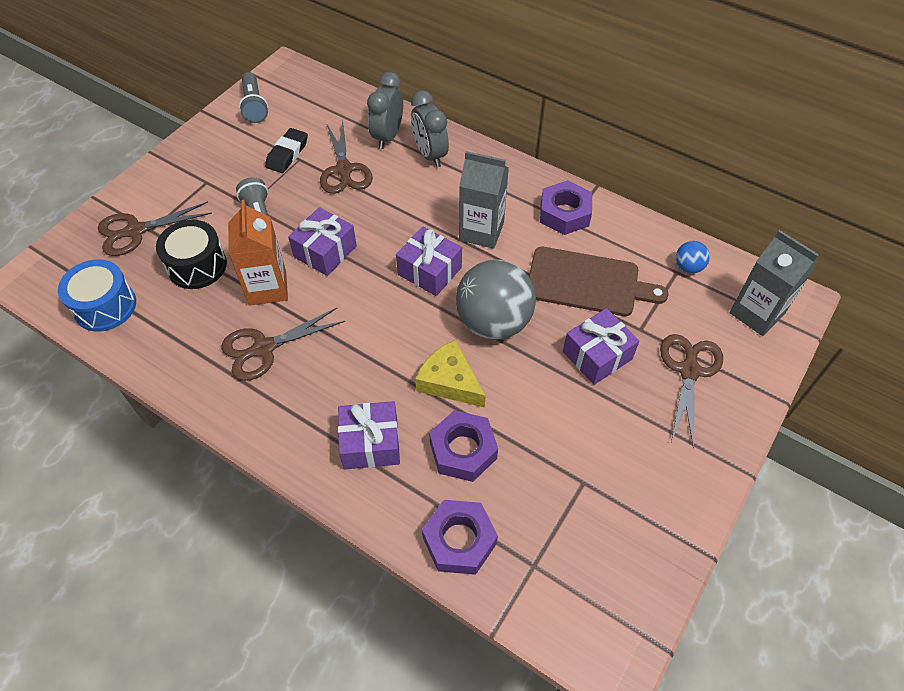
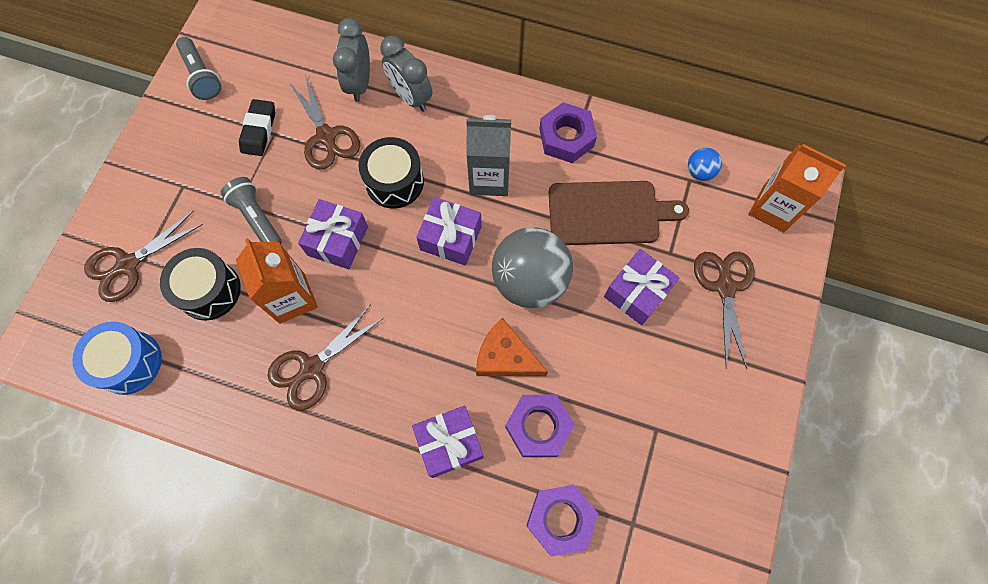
camera: 15 degrees left, 15 degrees up
(393, 216) = (394, 182): none -> black drum
(449, 381) = (505, 357): yellow cheese -> orange cheese
(756, 313) = (773, 208): grey carton -> orange carton

